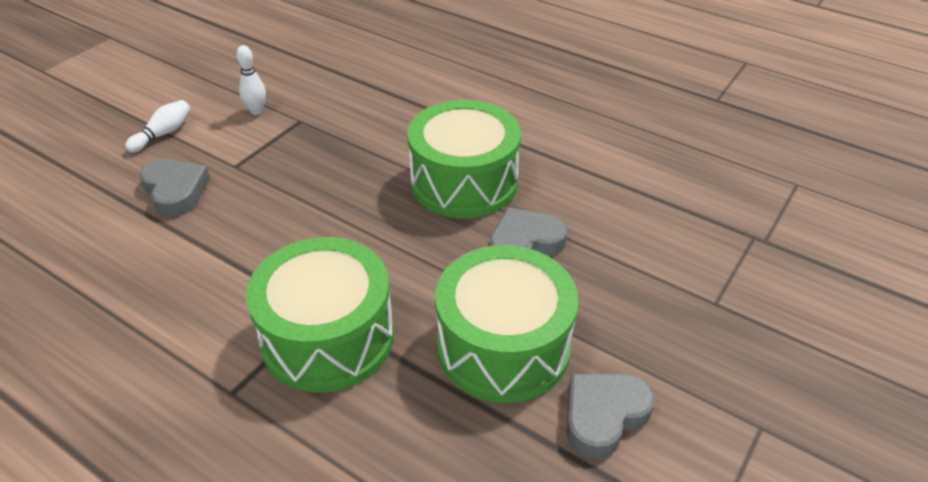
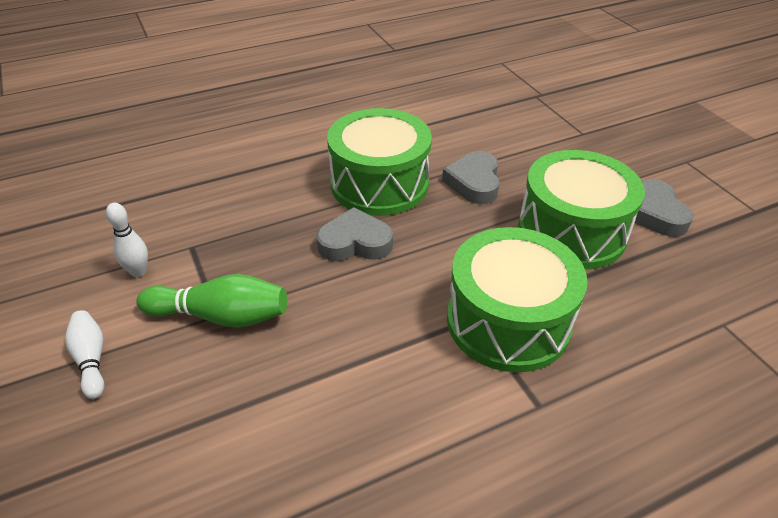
camera: 60 degrees left, 0 degrees up
(176, 191) = (212, 374): grey heart -> grey heart (355, 242)
(234, 169) = (221, 316): none -> green bowling pin

